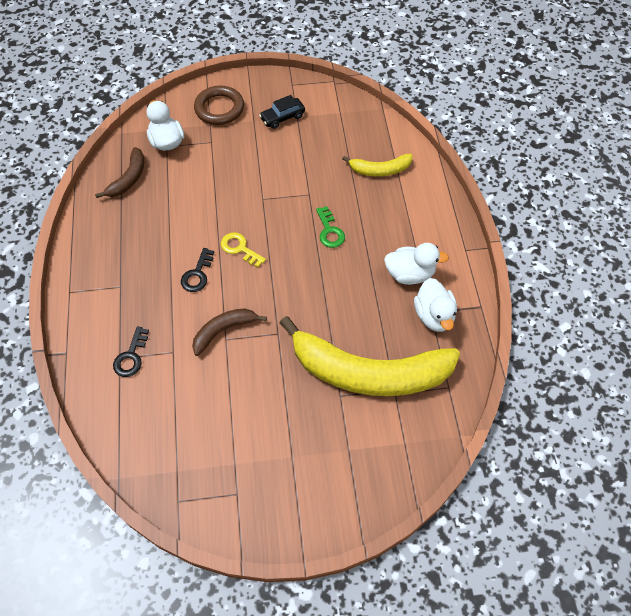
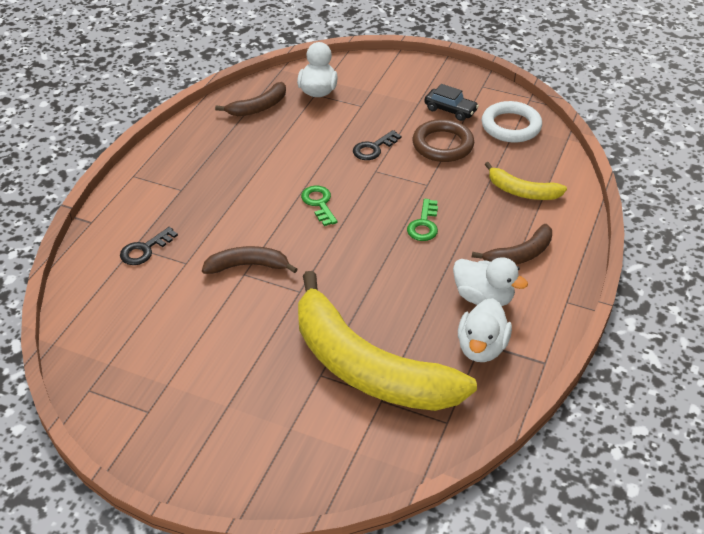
camera: 30 degrees right, 15 degrees down
(197, 274) = (260, 208): black key -> black key (373, 148)
(219, 108) = (391, 81): brown ring -> brown ring (442, 145)
(240, 248) = (319, 203): yellow key -> green key
(282, 117) = (450, 110): black car -> black car turned 150 degrees counterclockwise
(336, 114) = (511, 126): none -> white ring
(412, 225) = (520, 255): none -> brown banana

